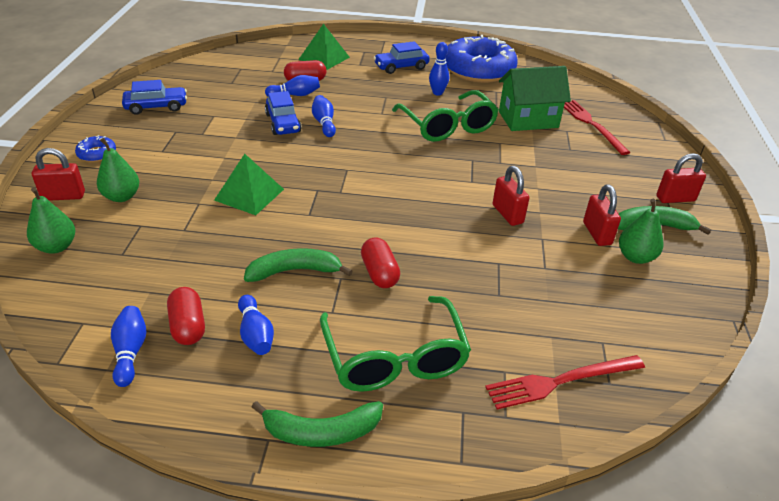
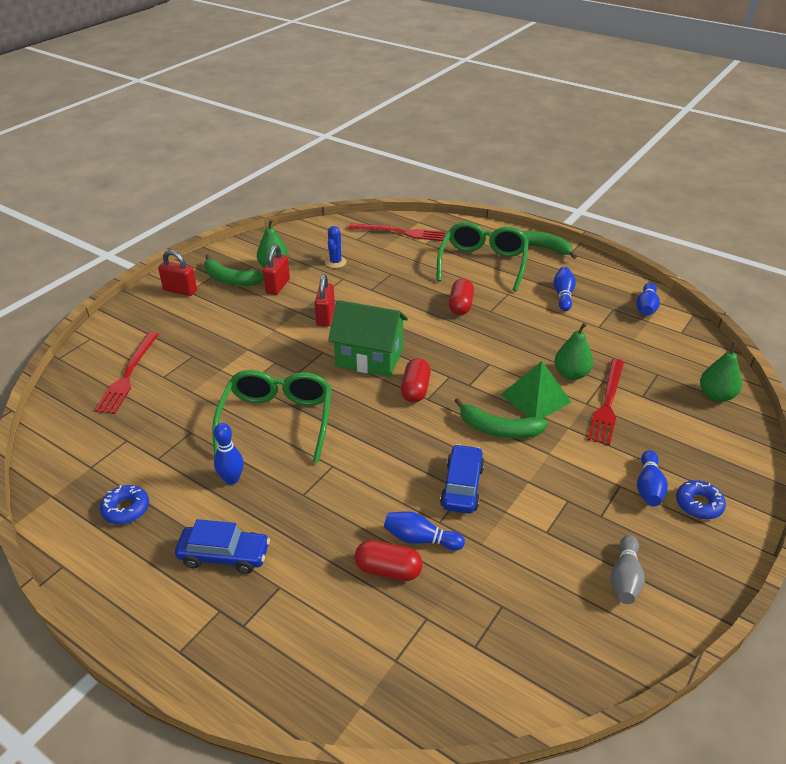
camera: 150 degrees left, 0 degrees up
(63, 196) = (724, 451): red padlock -> none
(122, 196) = (662, 432): green pear -> green pear (571, 374)
(156, 107) = (625, 578): blue car -> grey bowling pin
(177, 208) = (607, 403): none -> red fork
(188, 326) = (607, 311): red capsule -> red capsule (415, 389)
(294, 271) = (522, 323): green banana -> green banana (499, 429)
(324, 58) = (322, 627): green pyramid -> none
(324, 123) = (412, 470): blue bowling pin -> blue bowling pin (648, 487)
(478, 70) = (126, 509): blue donut -> blue donut, size x0.41
(528, 119) = (181, 402): green house -> green house (369, 358)
(580, 288) = (335, 262): none -> blue cactus

